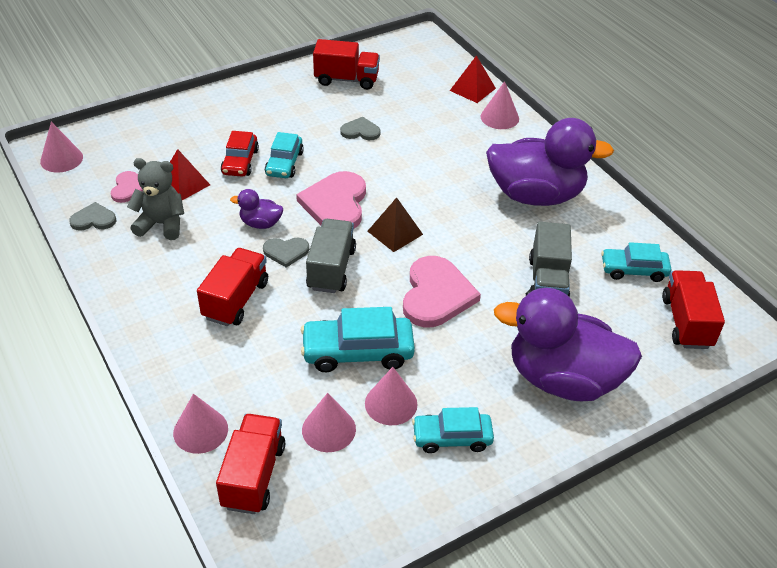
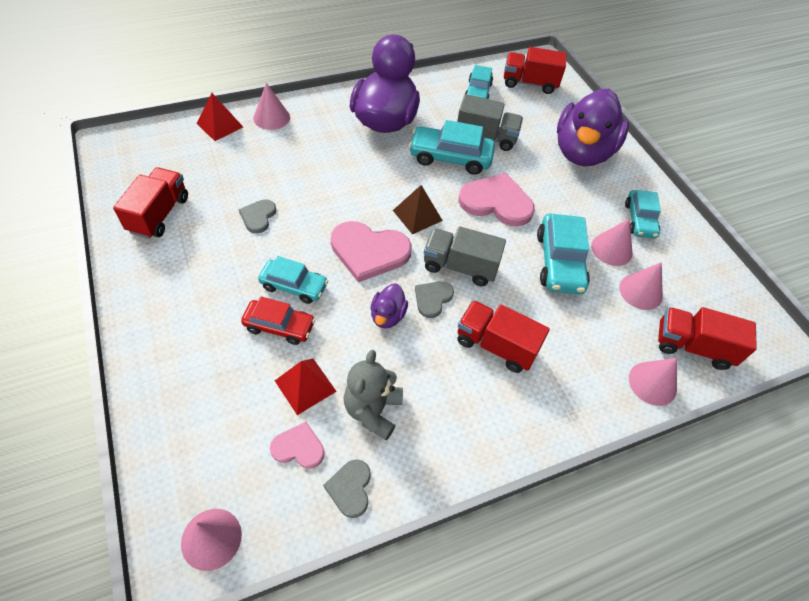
camera: 85 degrees left, 10 degrees up
(286, 252) = (432, 299): grey heart -> grey heart turned 150 degrees counterclockwise
(496, 252) = (450, 157): none -> turquoise car

